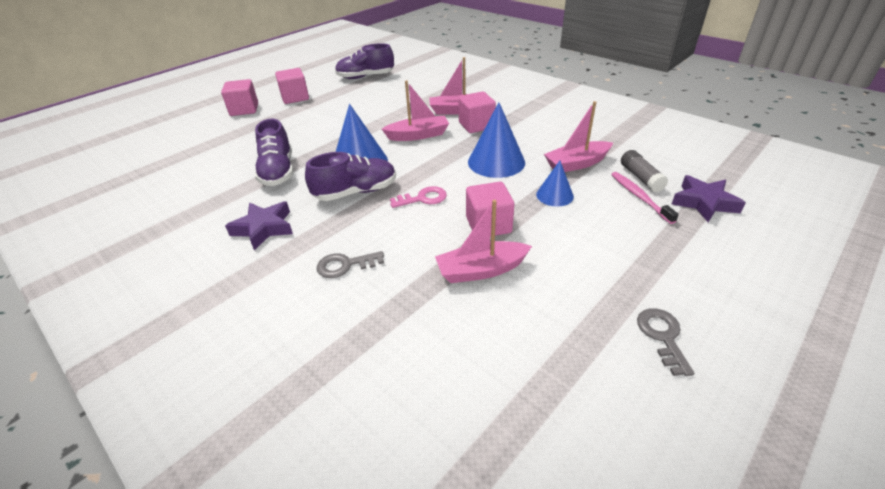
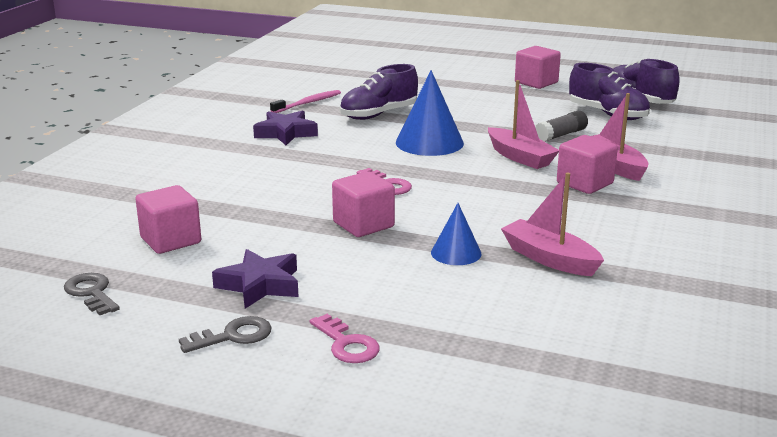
camera: 65 degrees right, 15 degrees down
(244, 110) = (481, 70): pink cube -> pink cube (171, 240)
(345, 265) = (255, 175): grey key -> grey key (91, 293)
(356, 192) = (372, 153): purple shoe -> purple shoe (607, 114)
(481, 270) = (284, 233): pink boat -> none
(496, 162) = (502, 209): blue cone -> none
(639, 197) = (502, 309): pink toothbrush -> pink toothbrush (308, 103)
(640, 178) = (556, 307): grey glue stick -> grey glue stick (561, 135)
(681, 274) = (347, 344): none -> pink key
(704, 202) = (531, 359): purple star -> purple star (260, 285)

